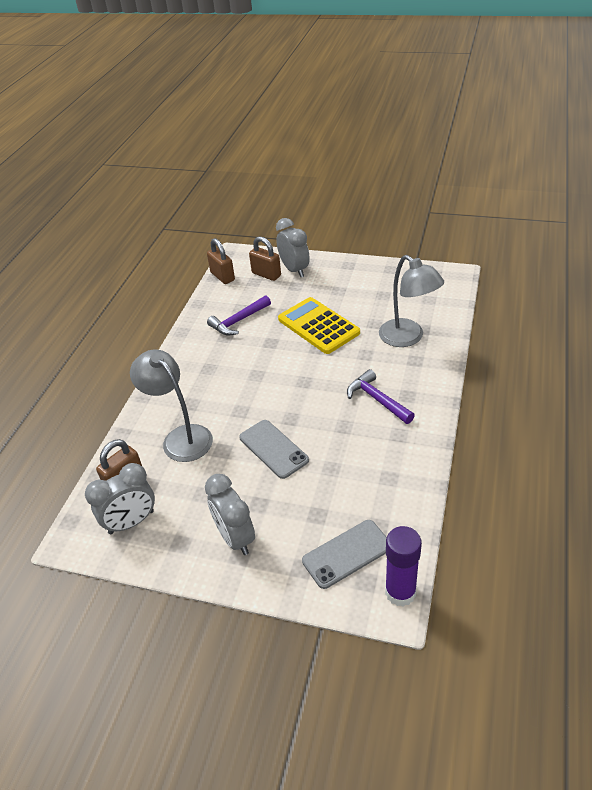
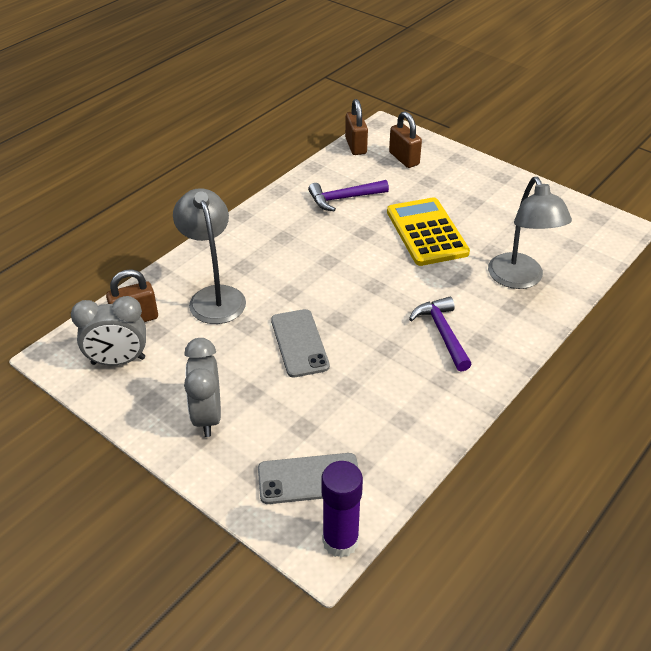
camera: 20 degrees right, 0 degrees up
(294, 270) = (438, 163): grey clock -> none

